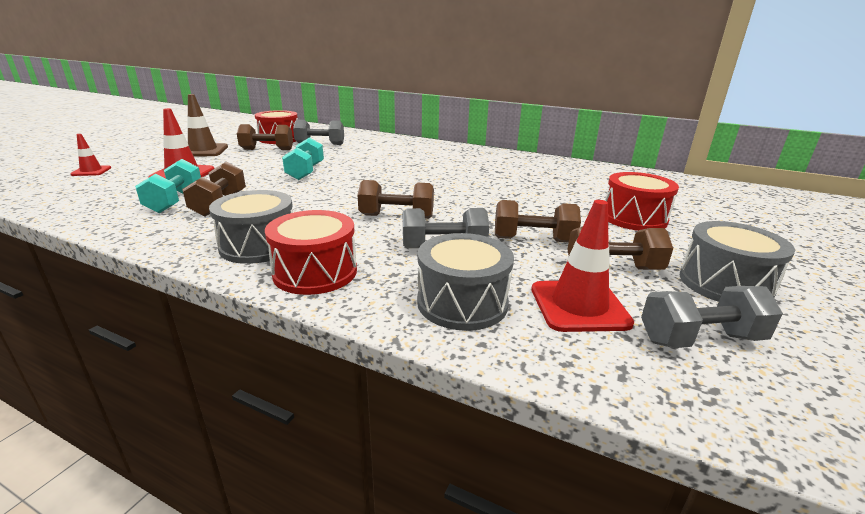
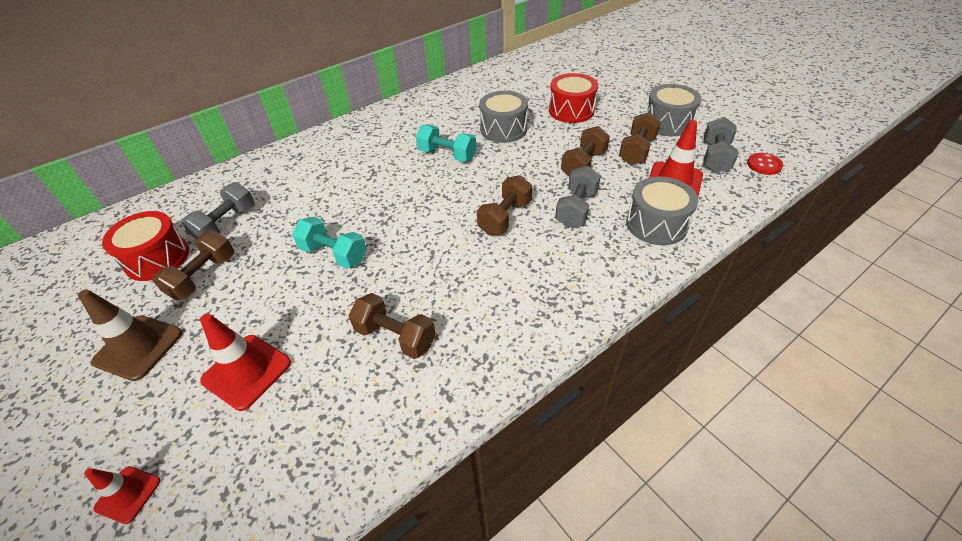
camera: 60 degrees left, 20 degrees up
(175, 201) = (358, 378): turquoise dumbbell -> turquoise dumbbell (447, 155)
(258, 245) = (522, 313): grey drum -> grey drum (503, 129)
(315, 272) = (588, 285): red drum -> none
(767, 404) = (764, 165): none -> red button

